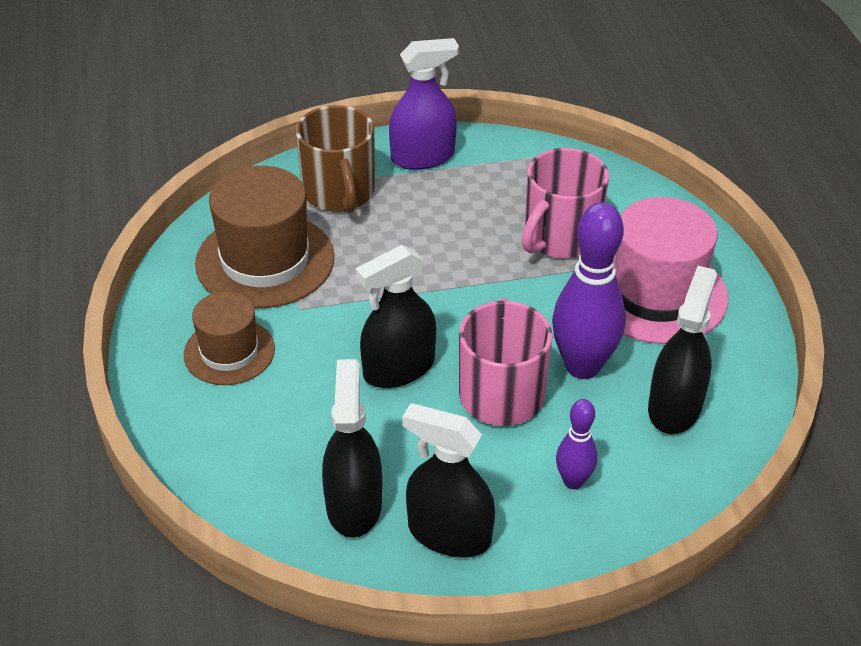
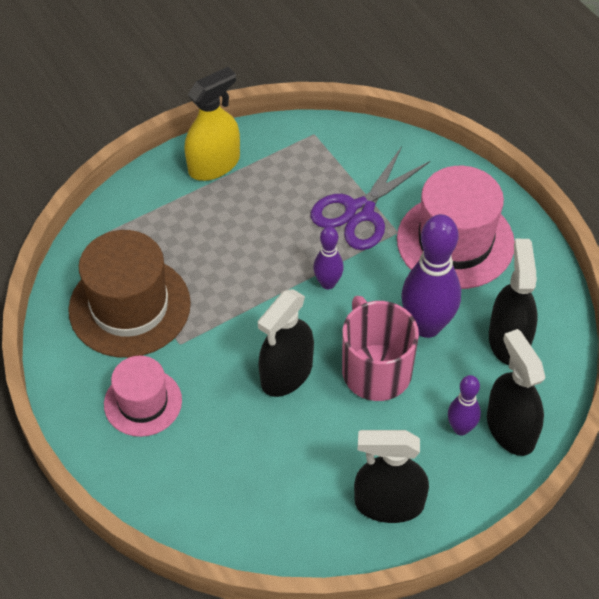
camera: 20 degrees left, 10 degrees up
(229, 352) = (143, 402): brown hat -> pink hat
(339, 193) = (160, 221): brown mug -> none
(354, 505) = (307, 504): black spray bottle -> black spray bottle (510, 429)
(422, 157) = (214, 164): purple spray bottle -> yellow spray bottle
(489, 295) = (328, 283): none -> purple bowling pin
(560, 237) = (360, 211): pink mug -> purple scissors

